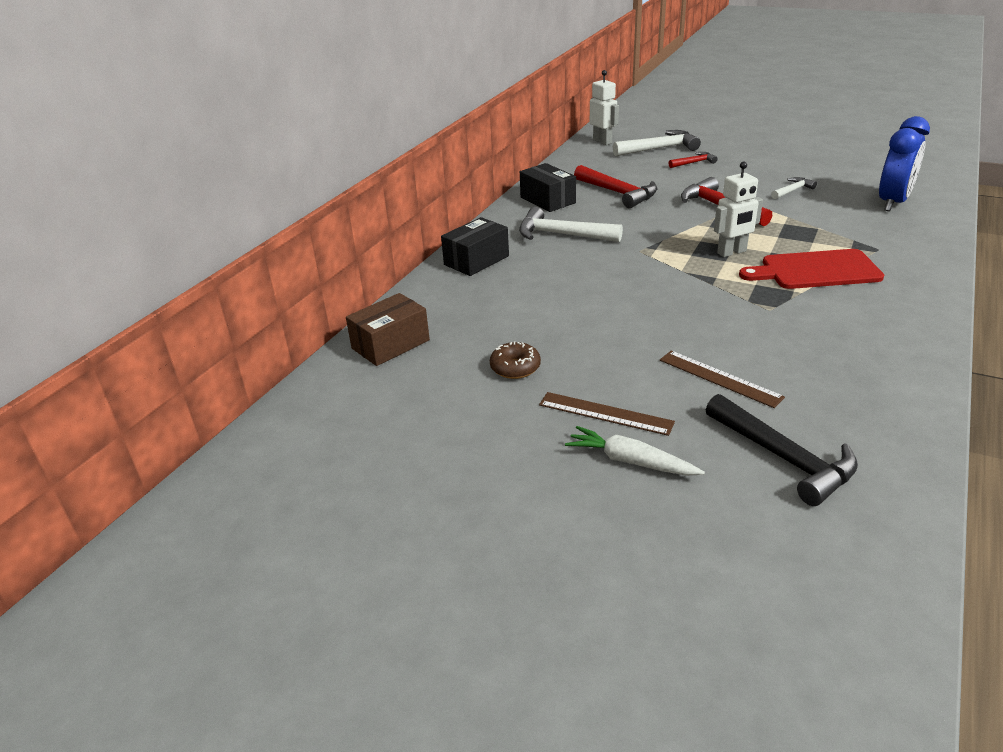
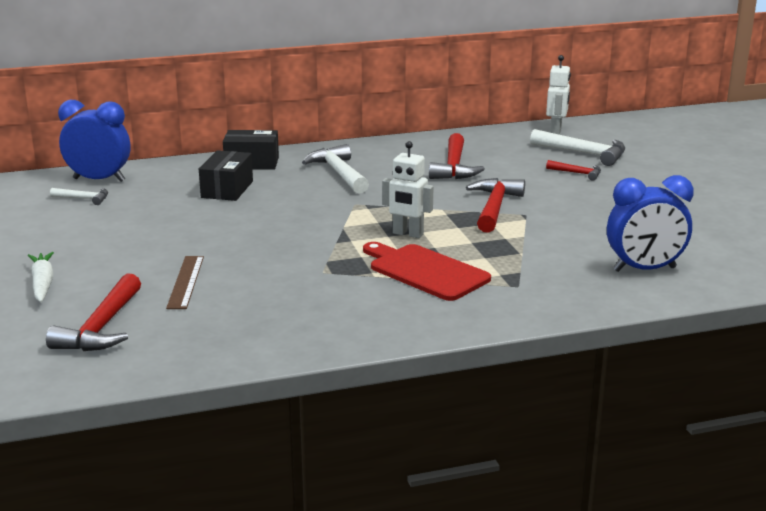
camera: 45 degrees right, 10 degrees down
(390, 344) = (99, 180): brown box -> blue clock
(515, 367) = (116, 220): brown donut -> none
(547, 200) = (394, 150): black box -> black box (227, 189)
(605, 413) = (92, 261): brown ruler -> none
(784, 458) = (102, 327): black hammer -> red hammer
(792, 190) = (589, 224): white hammer -> white hammer (84, 199)

